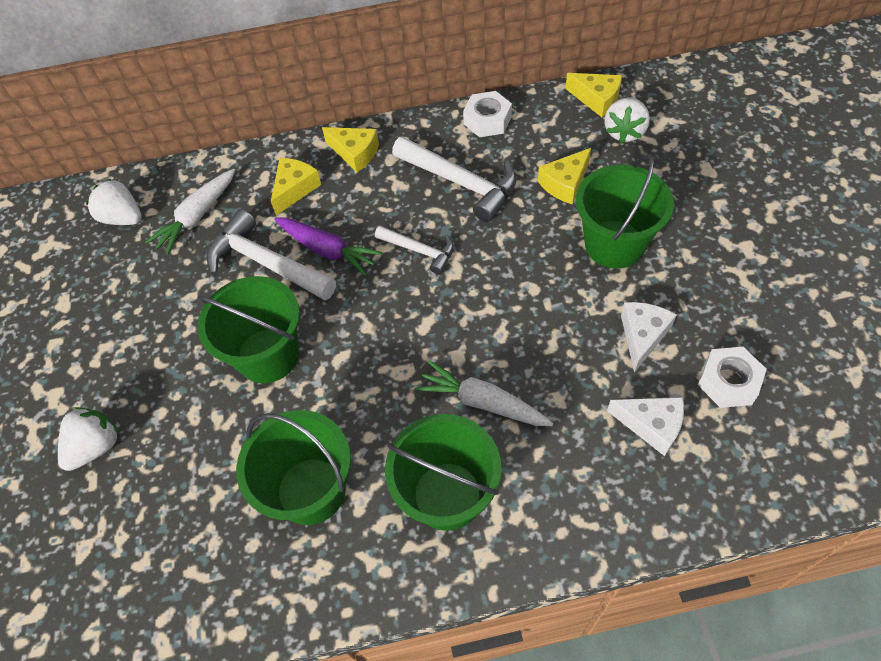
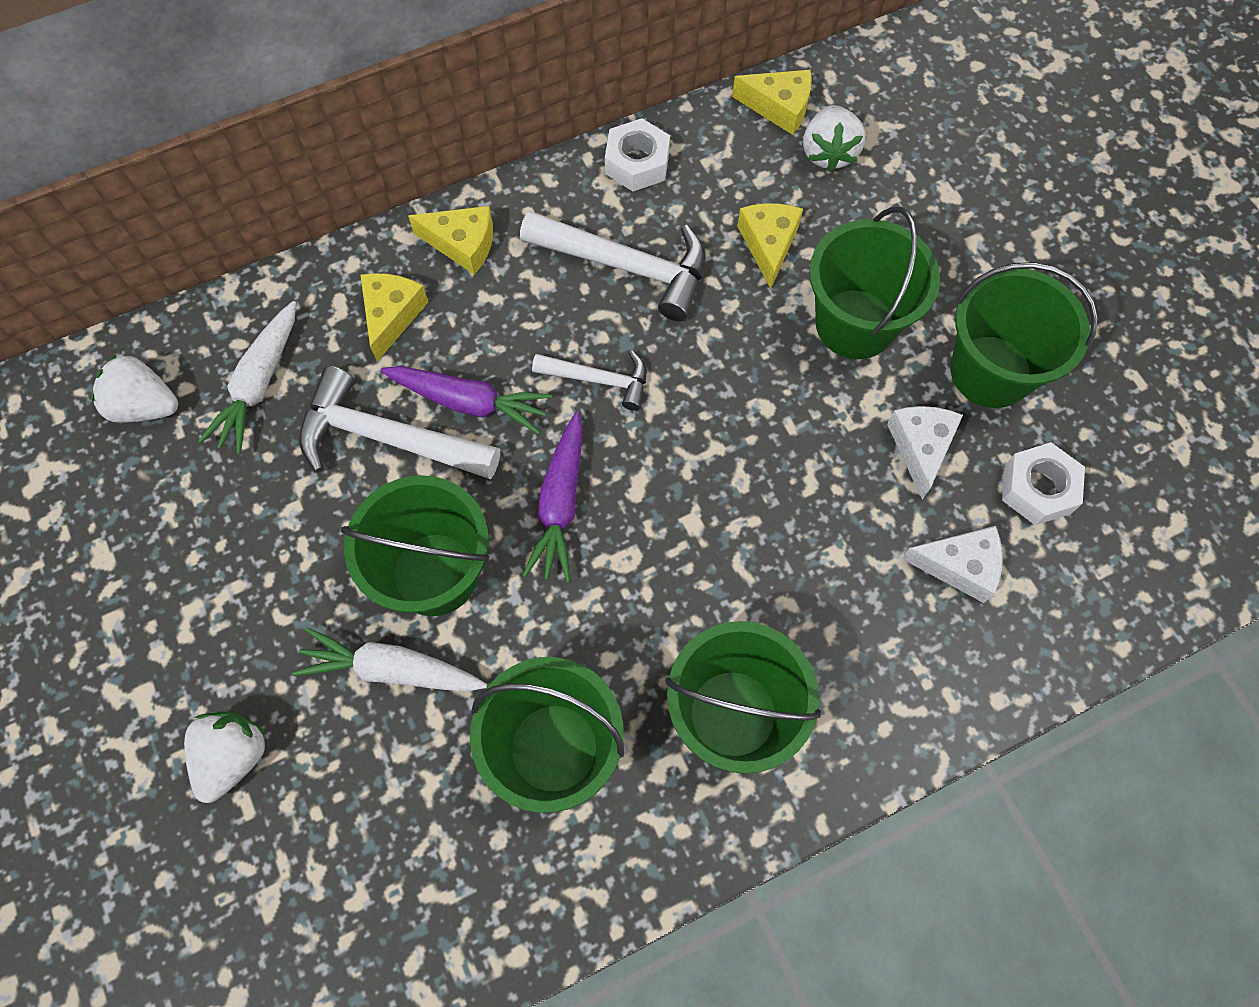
camera: 20 degrees left, 10 degrees up
(368, 326) = (560, 504): none -> purple carrot
(482, 402) = (743, 580): white carrot -> white carrot (392, 669)
(565, 183) = (768, 245): yellow cheese -> yellow cheese turned 150 degrees clockwise
(710, 293) = (990, 371): none -> green bucket

